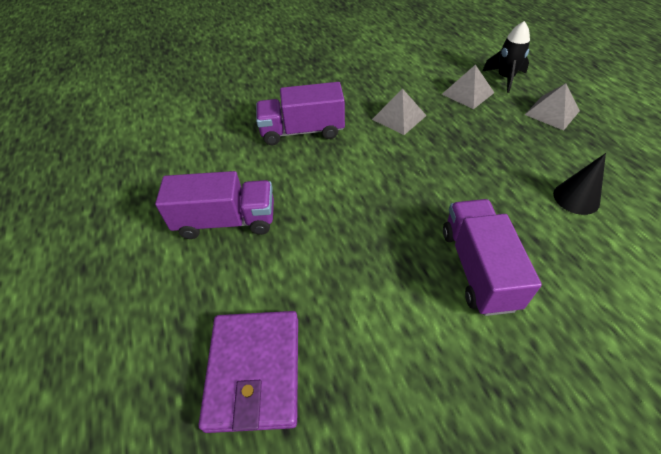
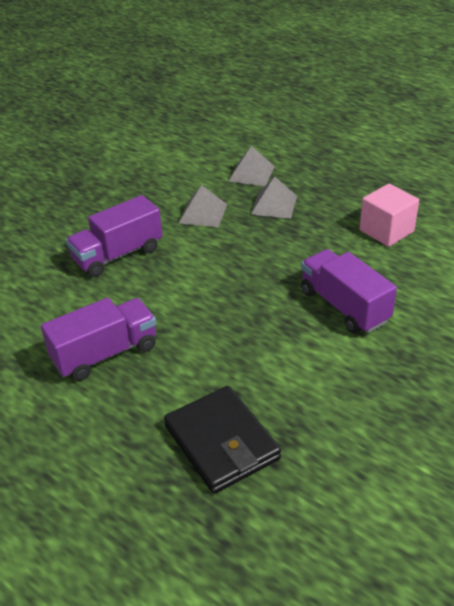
camera: 30 degrees left, 10 degrees down
(255, 371) = (222, 442): purple wallet -> black wallet
(505, 78) = (276, 151): black rocket -> none
(552, 112) = (332, 169): grey pyramid -> grey pyramid (274, 205)
(576, 198) = (386, 231): black cone -> pink cube

